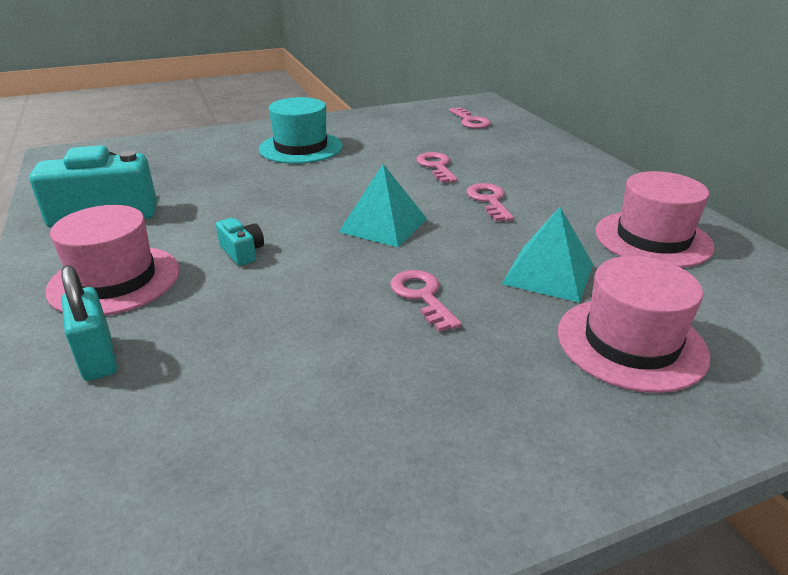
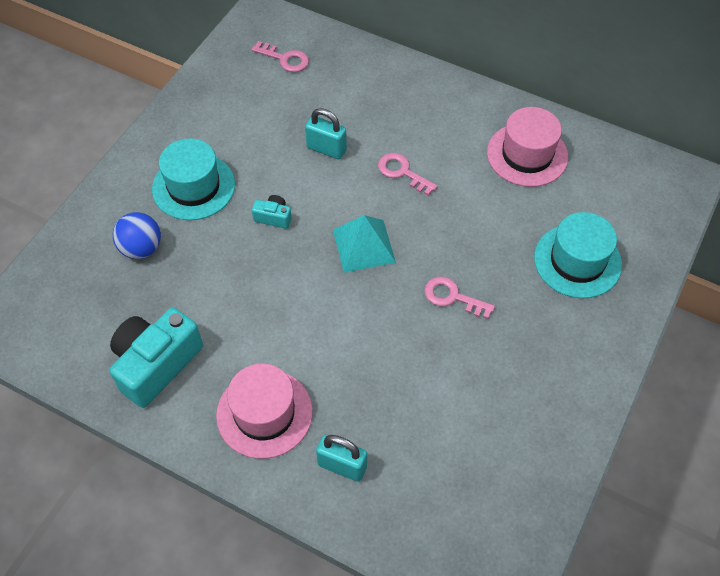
camera: 40 degrees left, 25 degrees up
(212, 159) = (141, 248): none -> blue ball
(242, 252) = (308, 334): turquoise camera -> turquoise camera (273, 217)
(436, 166) = (326, 149): pink key -> turquoise padlock
(548, 274) = (499, 229): turquoise pyramid -> none
(631, 343) = (577, 261): pink hat -> turquoise hat

